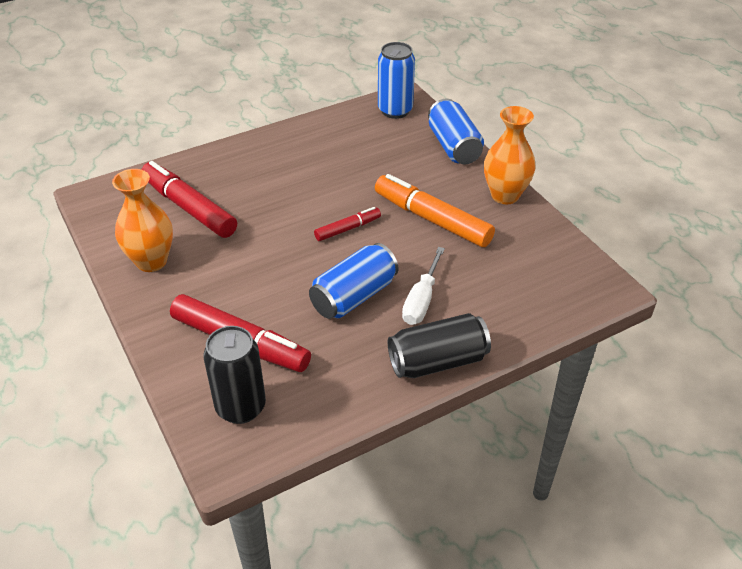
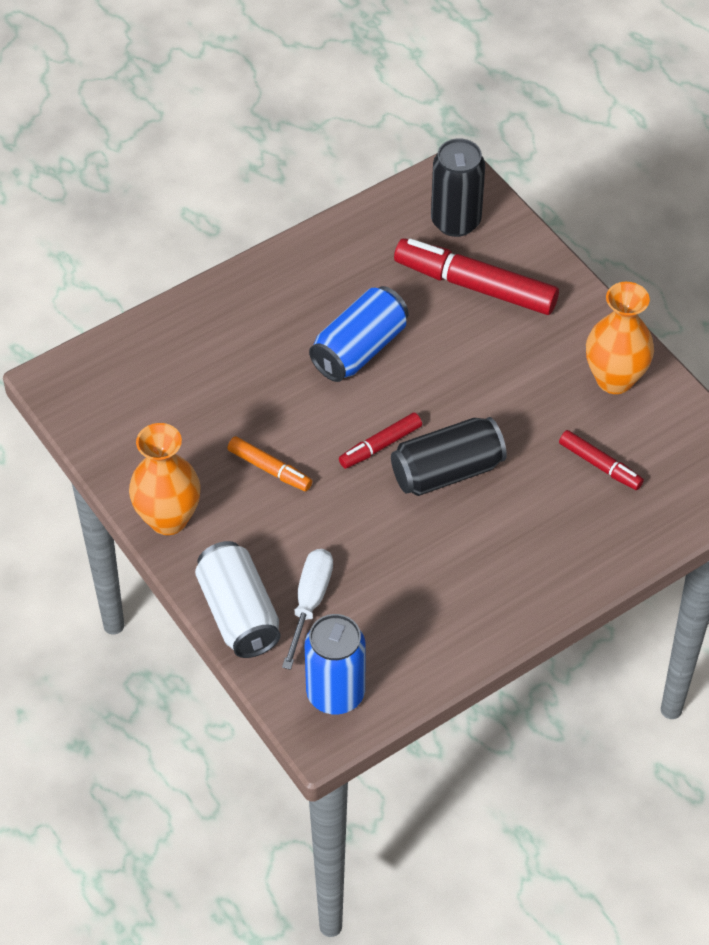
camera: 175 degrees right, 10 degrees up
(189, 208) = (600, 465): red marker -> red marker, size x0.53
(421, 300) = (280, 350): white screwdriver -> white screwdriver (310, 603)
(432, 219) = (269, 469): orange marker -> orange marker, size x0.53
(437, 361) = (261, 280): black can -> black can (447, 472)
(454, 146) = (238, 613): blue can -> white can

